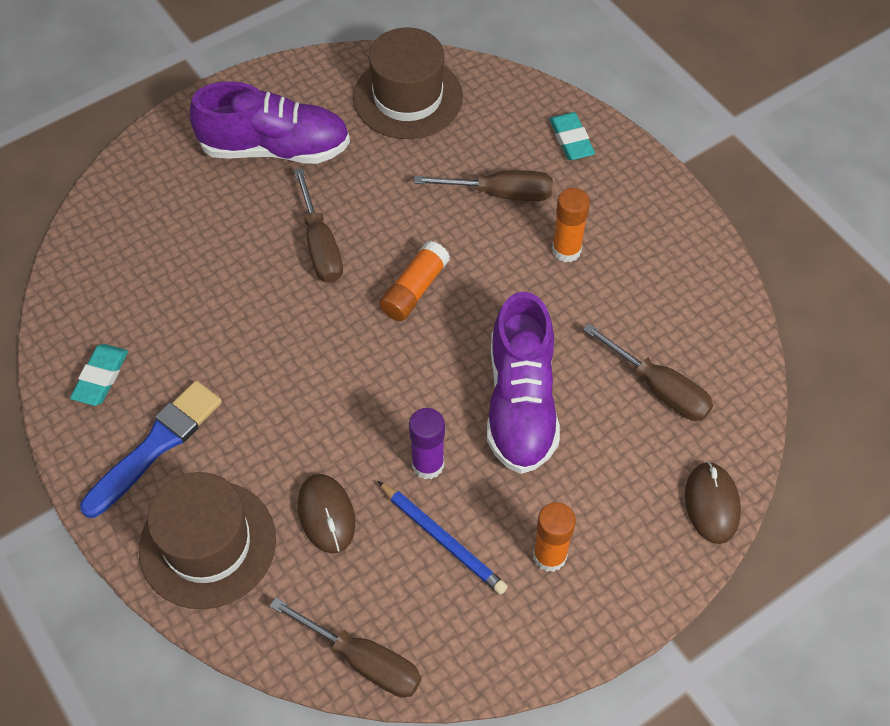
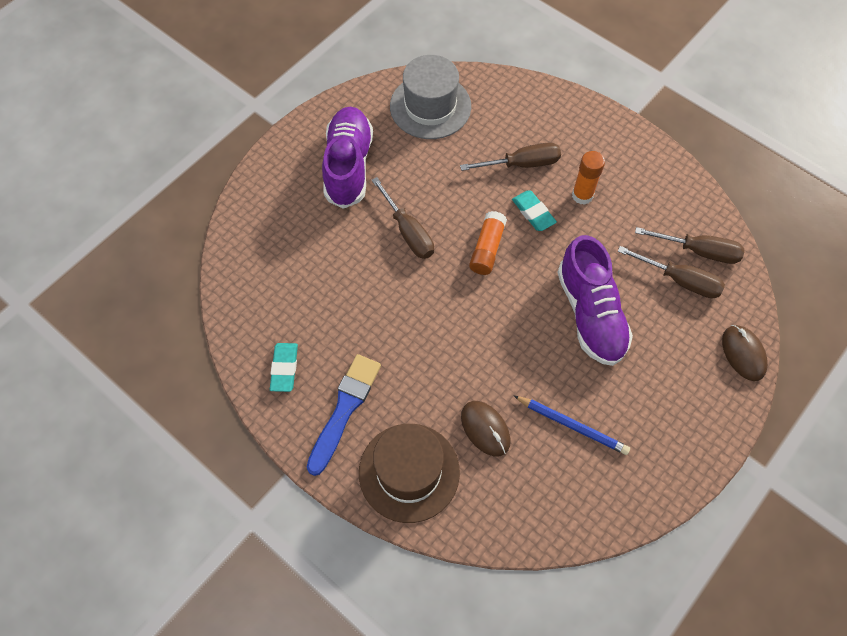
camera: 15 degrees left, 5 degrees up
(275, 148) = (348, 166): purple shoe -> purple shoe turned 75 degrees counterclockwise
(363, 660) = (549, 526): brown screwdriver -> brown screwdriver (698, 251)
(408, 97) = (430, 106): brown hat -> grey hat
(428, 464) = (542, 374): purple glue stick -> none
(549, 556) = (649, 418): orange glue stick -> none
(571, 139) = (556, 113): turquoise eraser -> turquoise eraser (533, 213)

